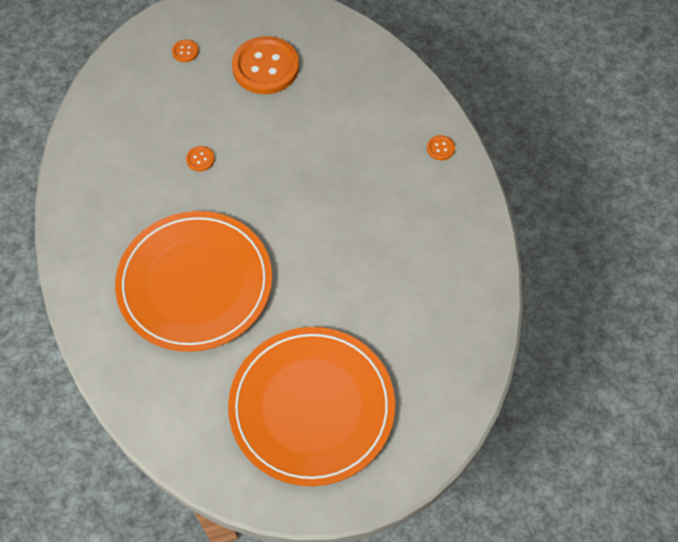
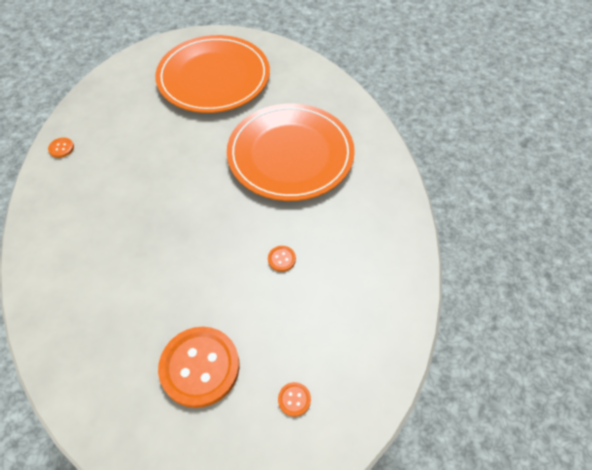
camera: 175 degrees left, 5 degrees down
(440, 148) = (44, 252): orange button -> orange button (61, 148)

